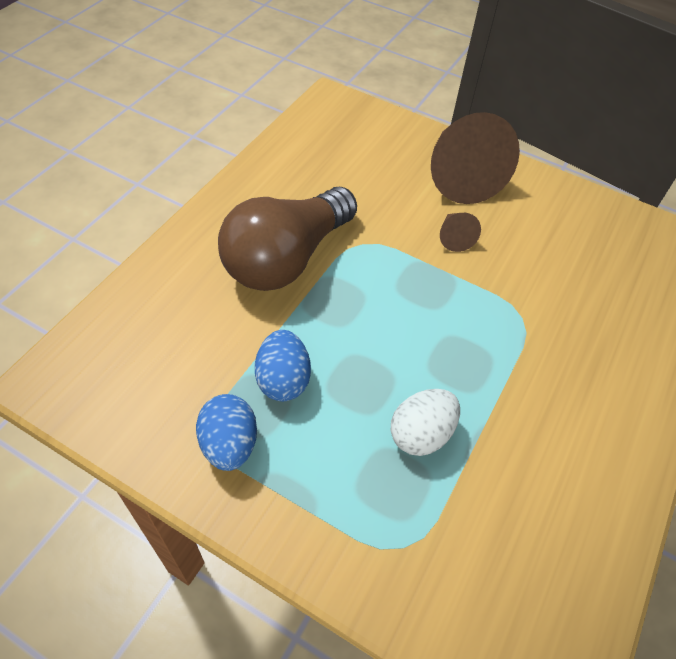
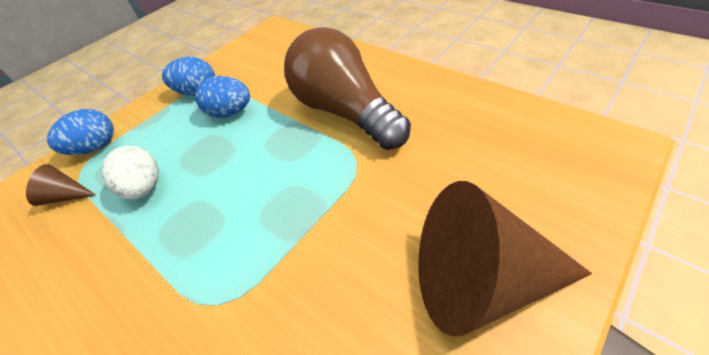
camera: 110 degrees right, 5 degrees down
(358, 550) = (96, 147): none -> blue egg
(454, 237) = (356, 250): brown cone -> brown cone (66, 196)

